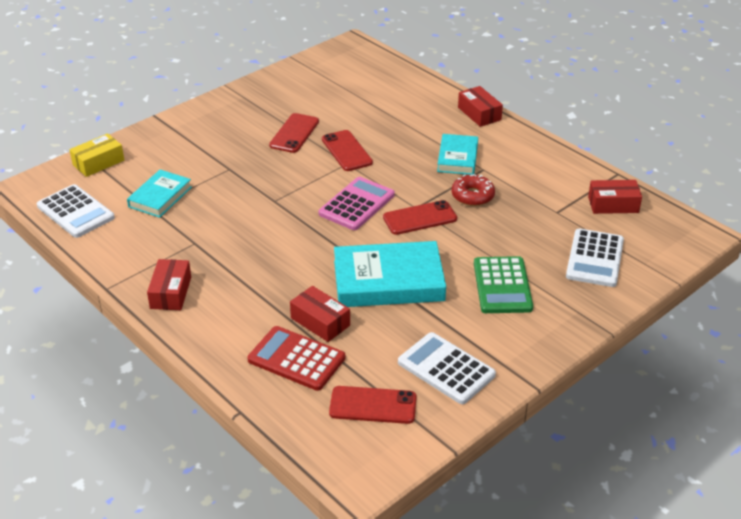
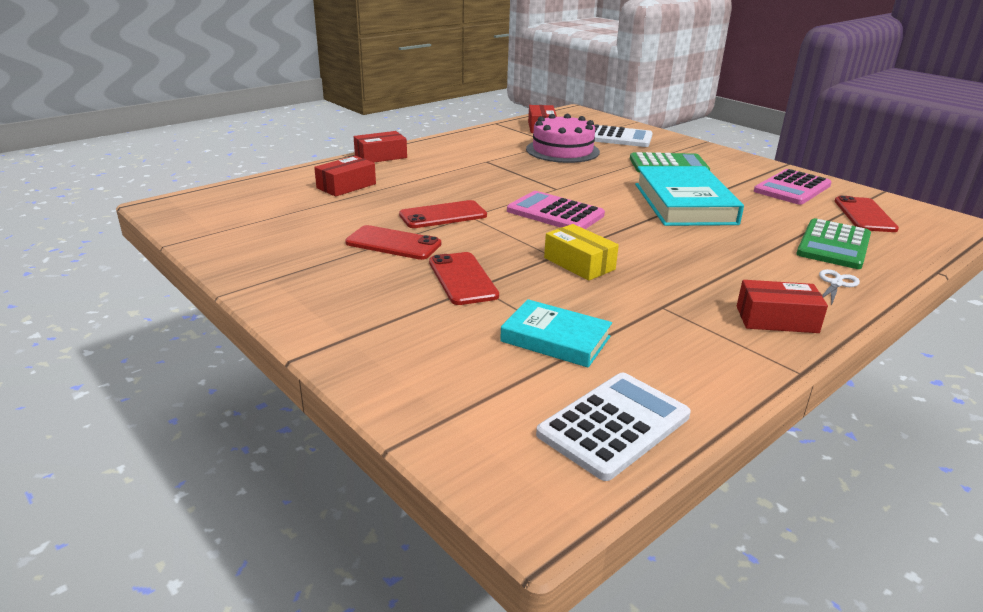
camera: 90 degrees left, 10 degrees down
(98, 163) = (448, 412): yellow box -> yellow box (579, 263)
(222, 338) = (836, 283): none -> white scissors
(296, 359) = (833, 245): red calculator -> green calculator
(320, 322) = (768, 233): red box -> red box (346, 186)
(420, 218) = (575, 188): red phone -> red phone (462, 279)
(446, 369) = (792, 188): white calculator -> pink calculator
(457, 158) = (465, 169): turquoise book -> none
(472, 196) = (533, 167): red donut -> none
(531, 216) = (562, 150): none -> pink cake

